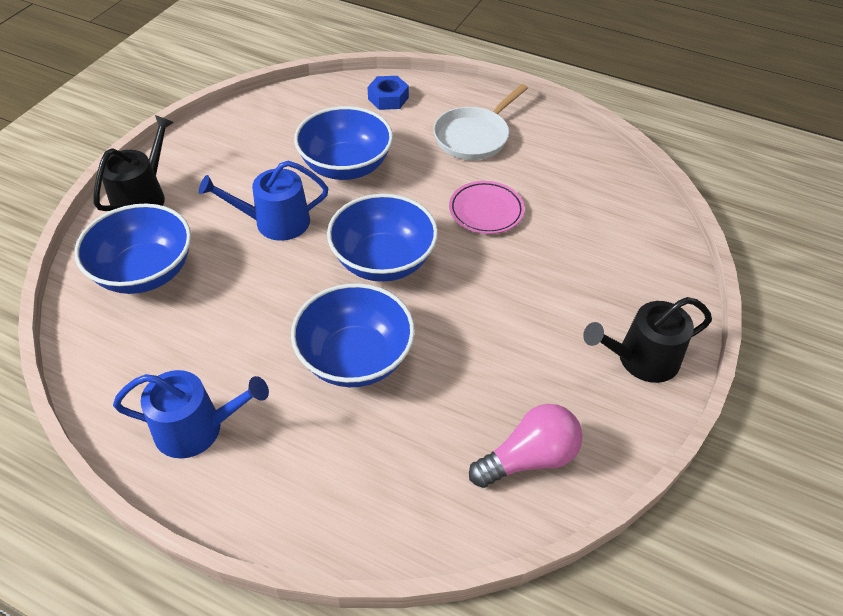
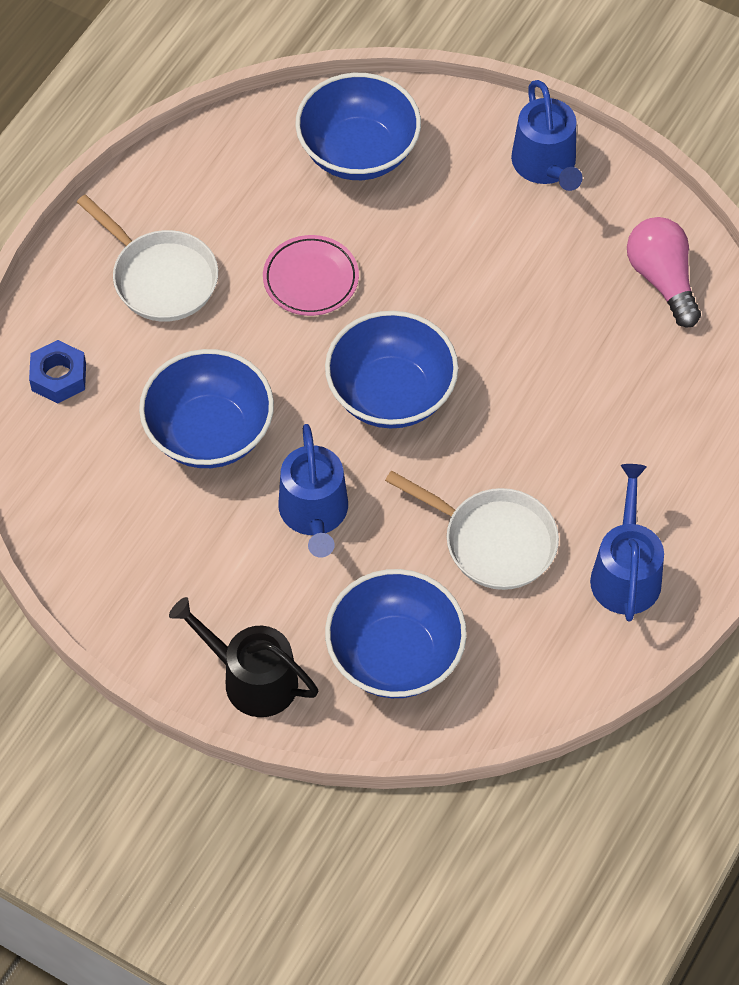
camera: 85 degrees left, 10 degrees up
(240, 330) = (493, 541): none -> white pan
(355, 358) = (537, 425): blue bowl -> blue bowl (358, 152)
(641, 359) = (546, 165): black watering can -> blue watering can

